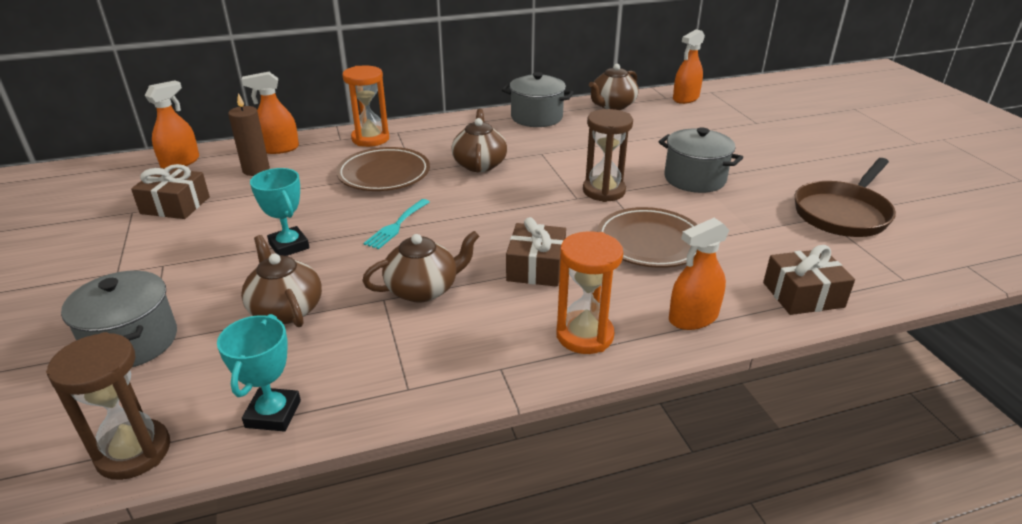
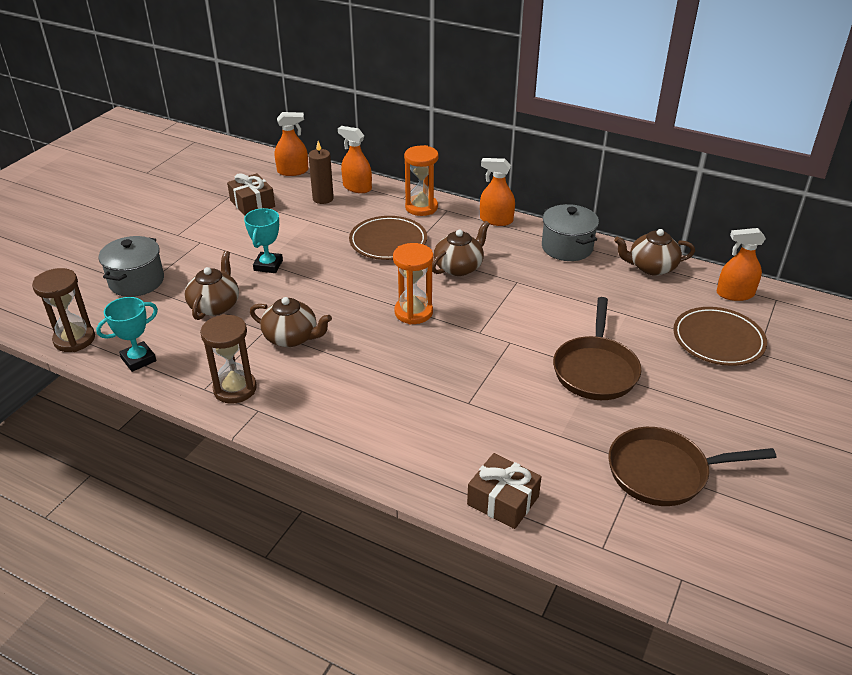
camera: 45 degrees right, 5 degrees up
(396, 226) = (339, 285): turquoise fork -> none
(536, 267) = (371, 365): brown gift -> none
(584, 335) = (327, 424): orange hourglass -> orange hourglass (413, 312)
(604, 191) = (507, 338): brown hourglass -> brown hourglass (235, 389)
(650, 242) = (470, 395): brown plate -> brown plate (718, 340)
(693, 318) = (404, 460): orange spray bottle -> orange spray bottle (496, 220)
(694, 179) = (595, 370): grey pot -> brown pan

